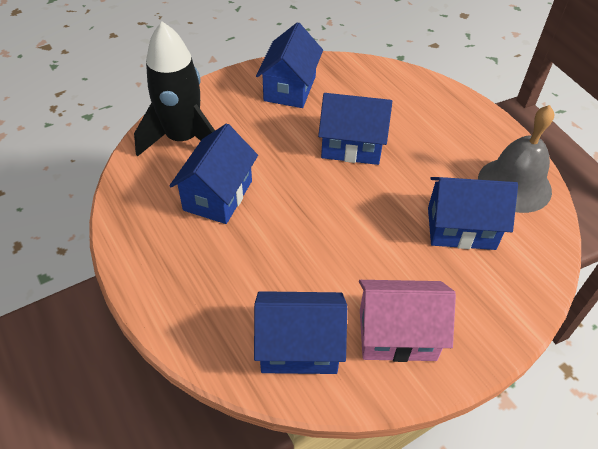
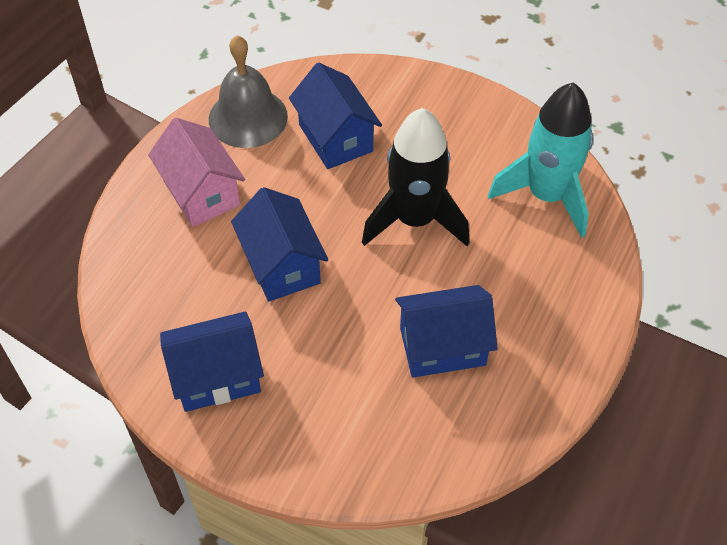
camera: 120 degrees left, 5 degrees up
(183, 139) = (387, 436): black rocket -> black rocket (414, 220)
(299, 347) = (547, 195): blue house -> turquoise rocket
(397, 335) = (483, 140): pink house -> pink house (201, 193)

